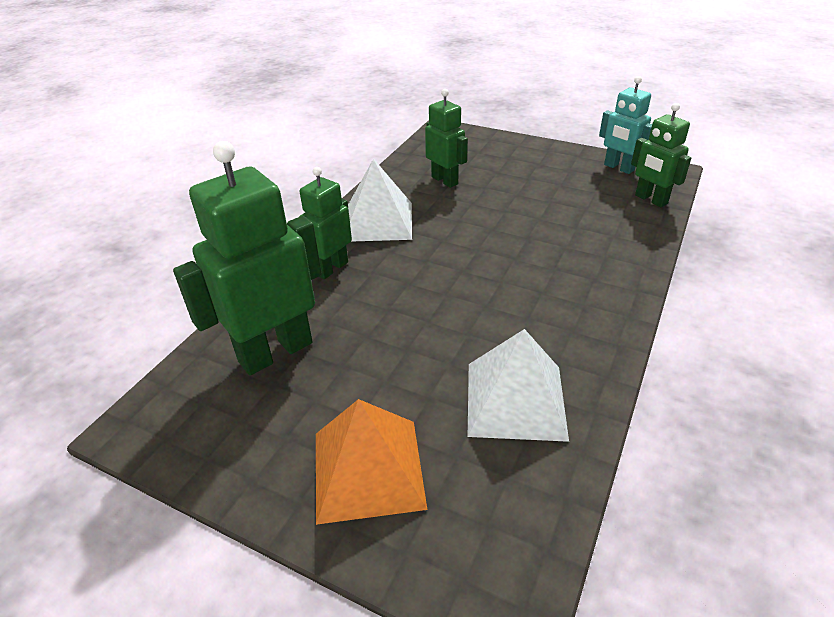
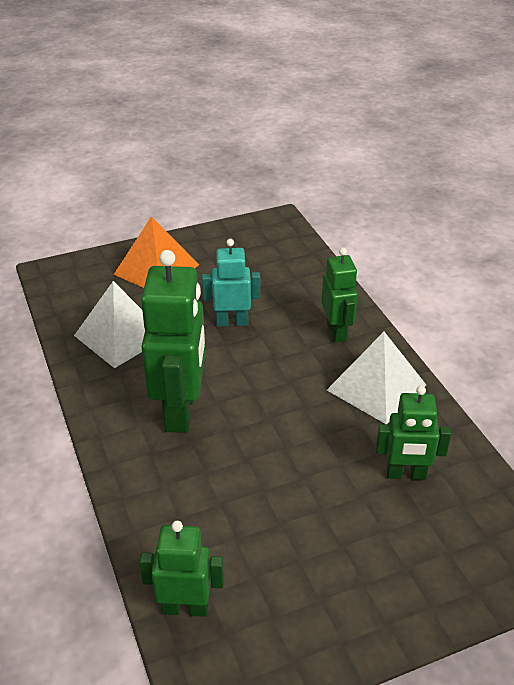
camera: 130 degrees right, 0 degrees up
(275, 351) = (277, 276): green robot -> green robot (181, 410)
(618, 168) = (271, 651): turquoise robot -> turquoise robot (232, 322)

